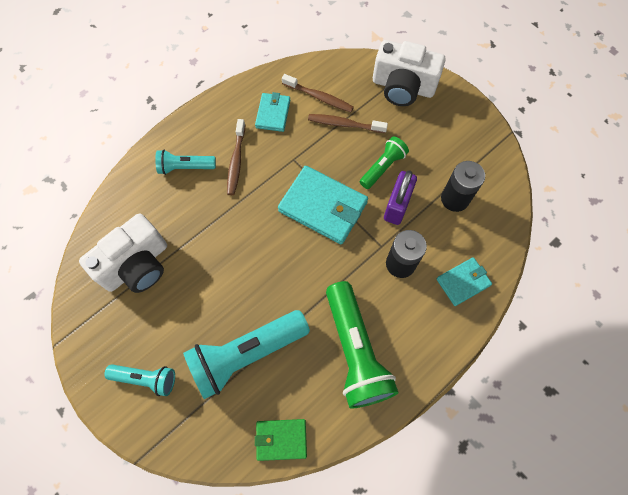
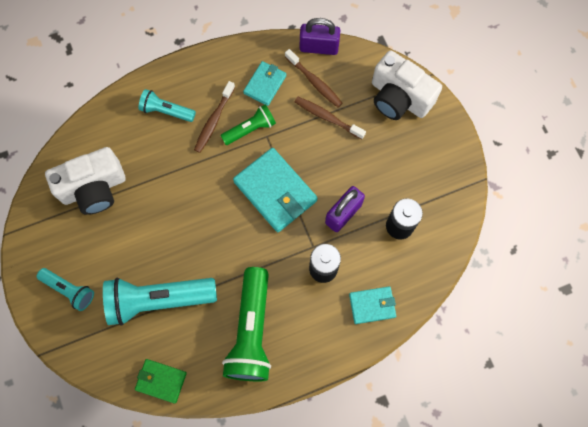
camera: 20 degrees right, 5 degrees up
(310, 66) = (319, 47): none -> purple padlock
(383, 167) = (345, 172): green flashlight -> green flashlight (250, 129)

